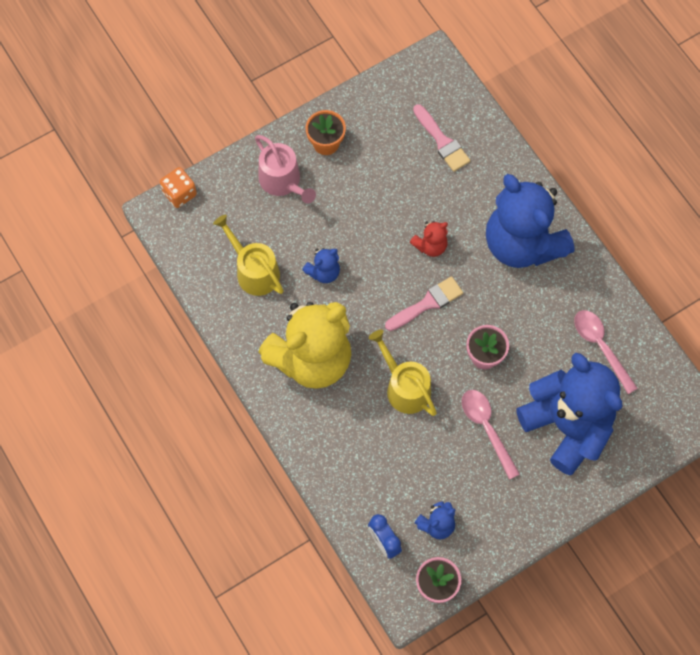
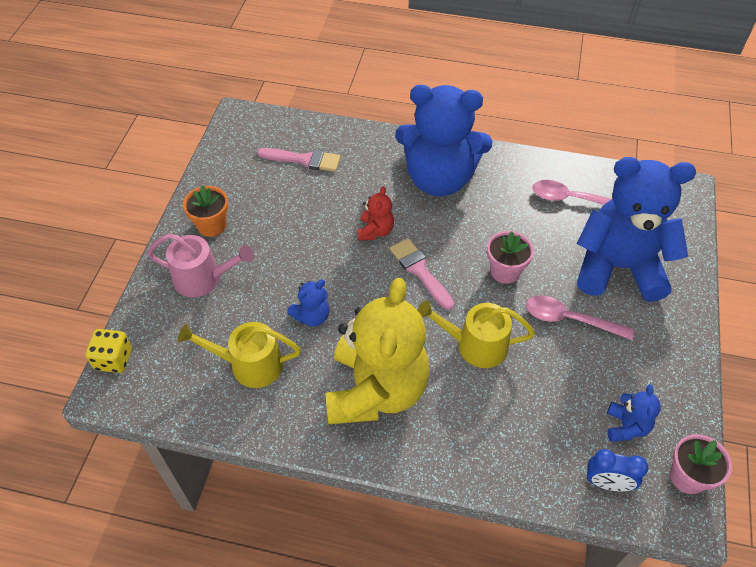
camera: 45 degrees left, 15 degrees down
(179, 193) = (114, 359): orange dice -> yellow dice
(323, 272) = (312, 316): blue teddy bear -> blue teddy bear turned 45 degrees clockwise
(427, 303) = (420, 271): pink brush -> pink brush turned 45 degrees counterclockwise

